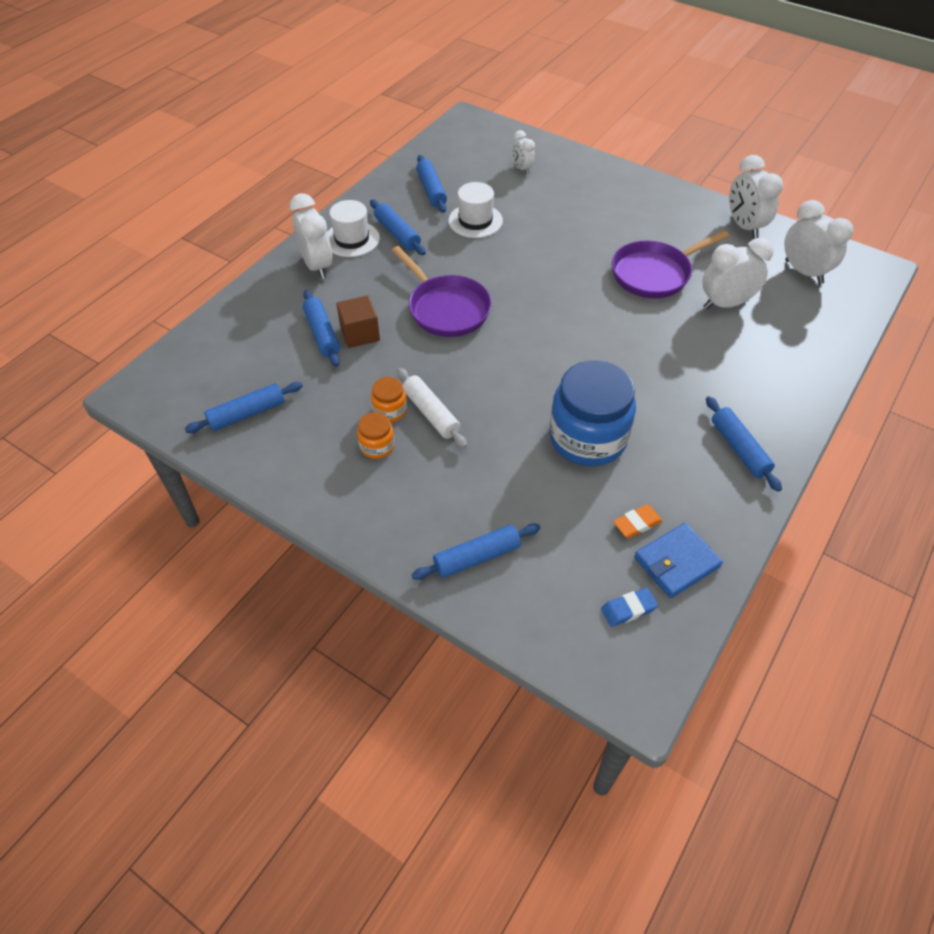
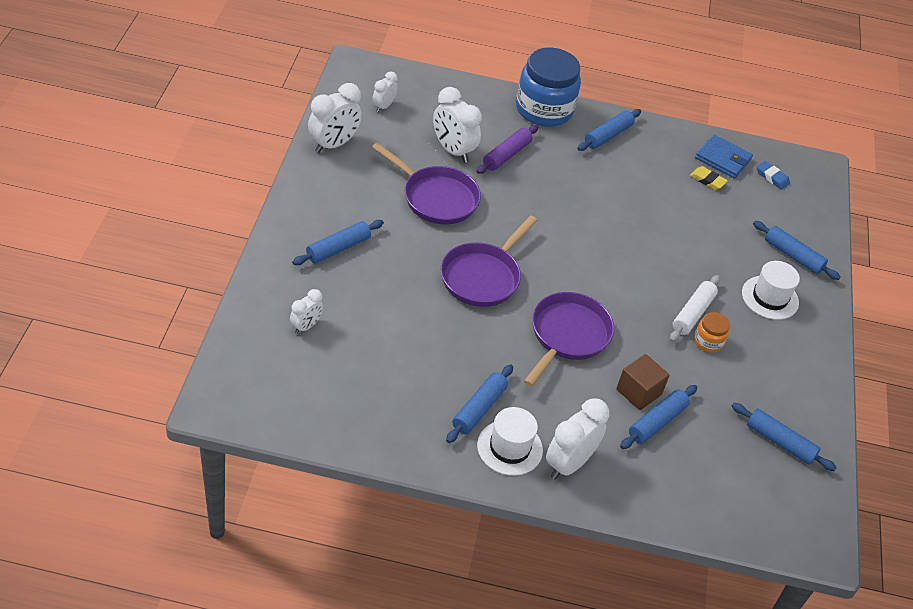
camera: 120 degrees left, 5 degrees down
(377, 446) = (747, 339): orange jar -> none
(431, 190) = (385, 400): blue rolling pin -> blue rolling pin (338, 248)
(475, 221) = (423, 346): white hat -> white hat (770, 298)
(540, 275) = (482, 276): none -> purple pan
(587, 438) = (652, 215): blue jar -> blue jar (544, 109)
(637, 523) = (707, 180): orange eraser -> yellow eraser
(713, 343) = (506, 155): none -> purple rolling pin
(803, 272) = (383, 106): white clock -> white clock, size x0.57

